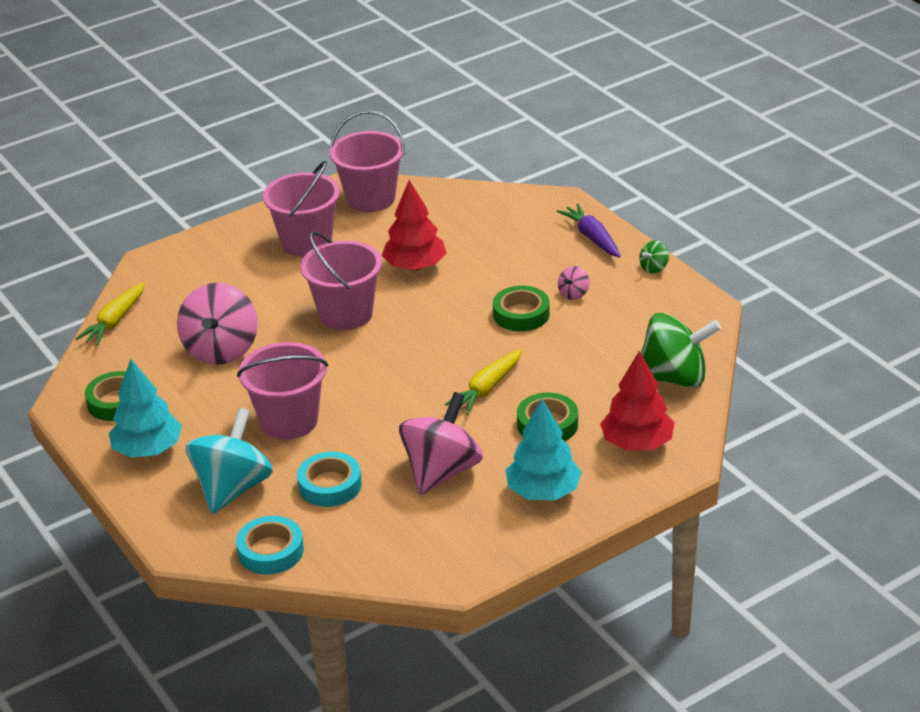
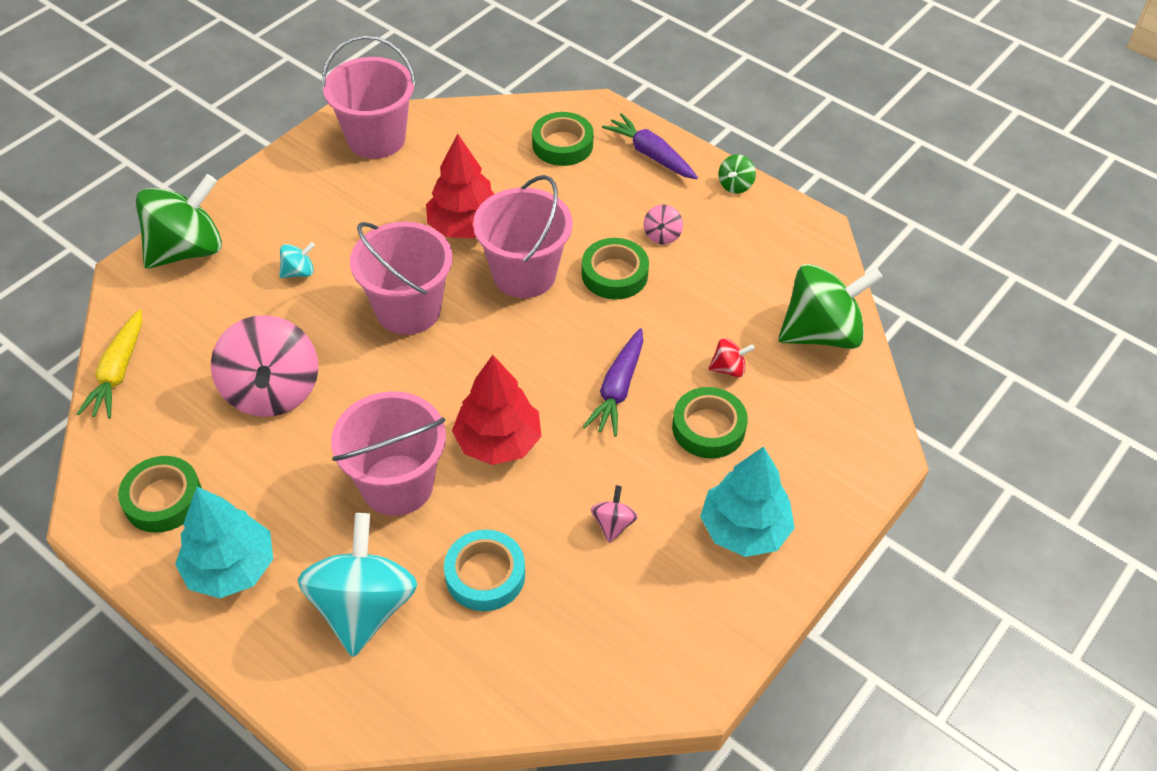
camera: 20 degrees left, 15 degrees up
(195, 252) = (187, 250): none -> green spinning top
(271, 551) = (449, 698): turquoise tape -> none
(272, 278) = (299, 272): none -> turquoise spinning top
(306, 242) = (322, 212): pink bucket -> pink bucket (524, 274)
(441, 471) = (613, 524): pink spinning top -> pink spinning top, size x0.43
(487, 389) = (618, 389): yellow carrot -> purple carrot
(521, 221) = (562, 144): none -> green tape
(584, 389) = (728, 369): none -> red spinning top
(637, 443) = (820, 435): red tree -> red tree (498, 441)

